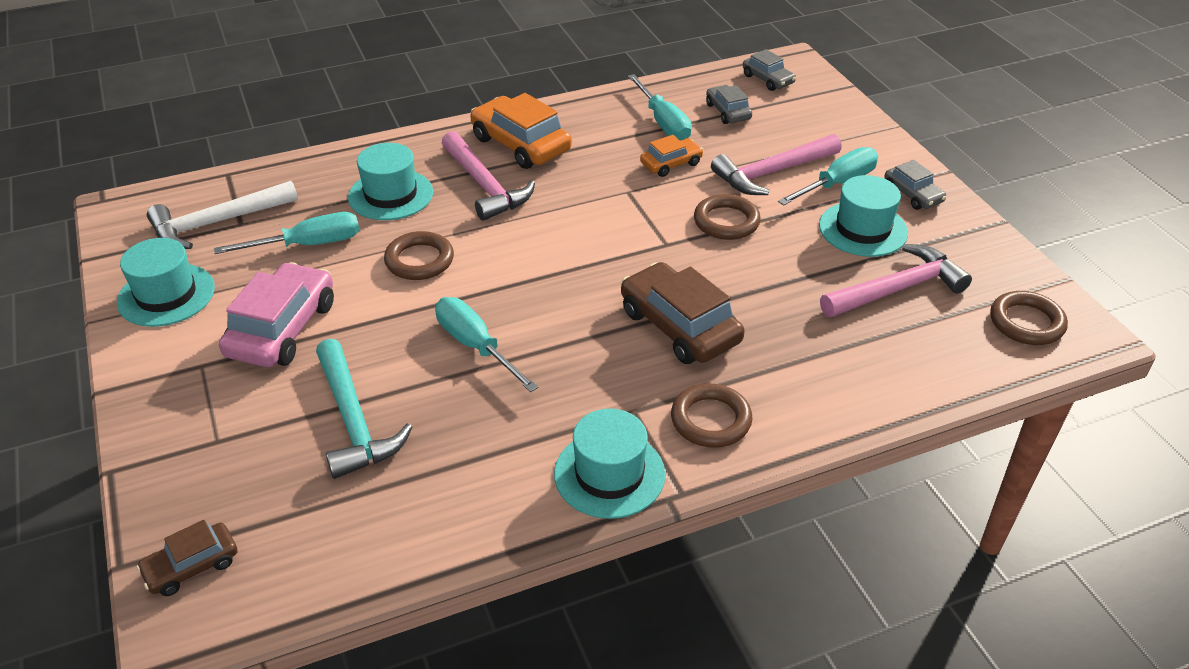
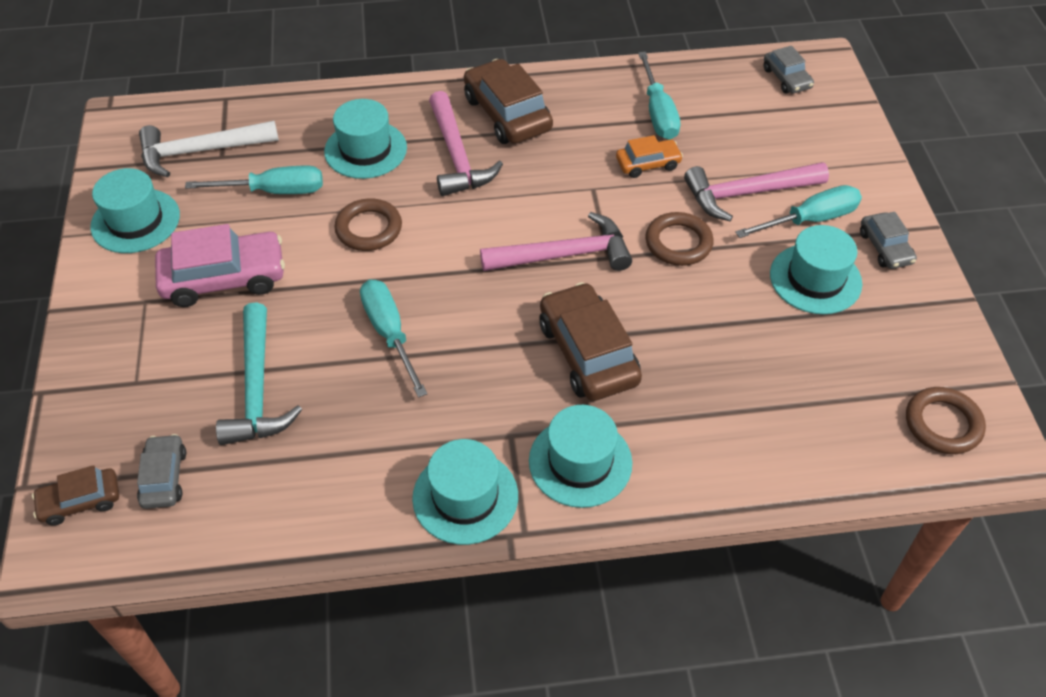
camera: 15 degrees right, 10 degrees up
(282, 329) = (224, 278): pink car -> pink car turned 45 degrees clockwise
(520, 144) = (507, 114): orange car -> brown car
(710, 420) = (580, 462): brown ring -> turquoise hat
(728, 112) = (729, 111): grey car -> grey car (164, 477)
(897, 289) = (823, 356): pink hammer -> pink hammer (565, 255)

